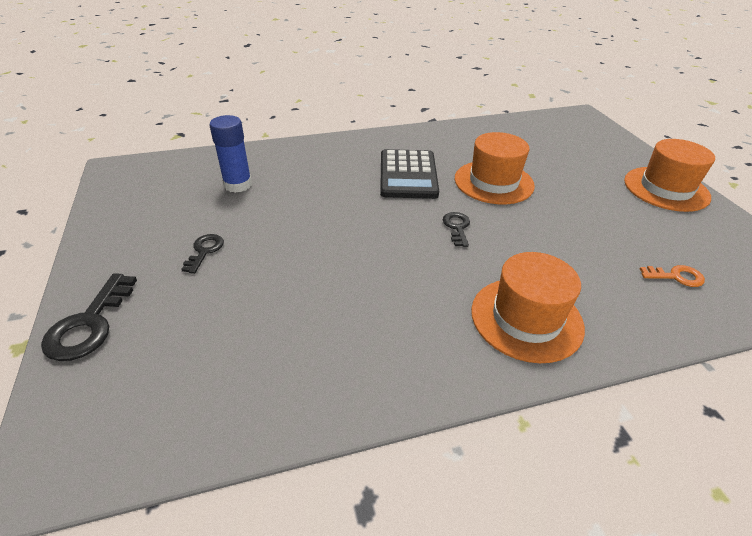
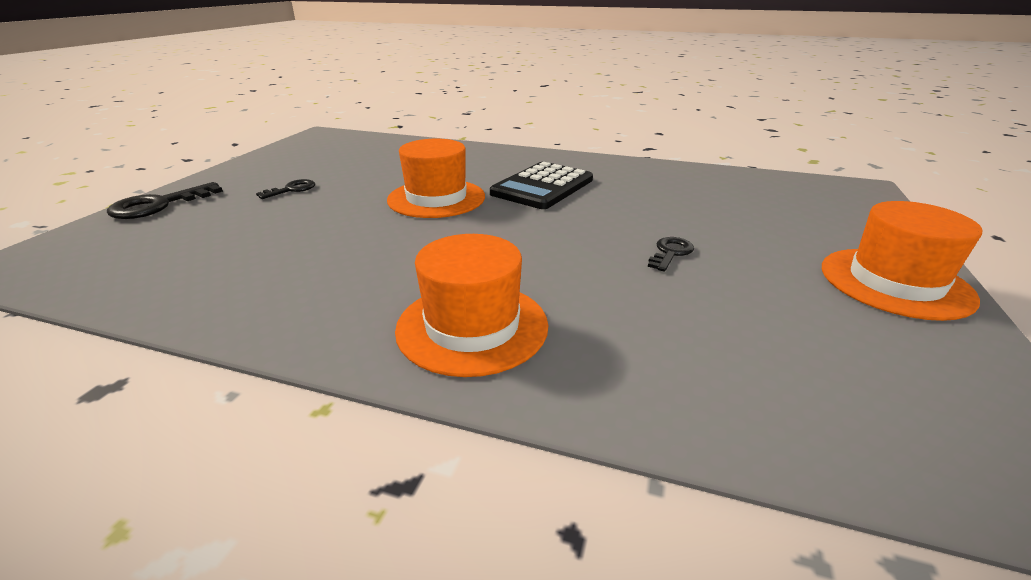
camera: 35 degrees right, 10 degrees down
(238, 185) = (384, 160): blue glue stick -> none
(457, 227) = (525, 235): black key -> black key (670, 253)
(493, 182) = (630, 213): orange hat -> orange hat (436, 198)
(676, 276) = (755, 370): orange key -> none

